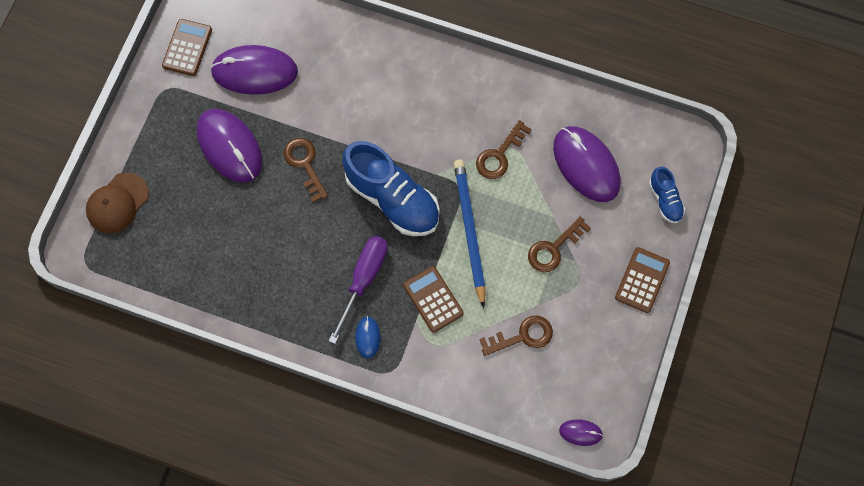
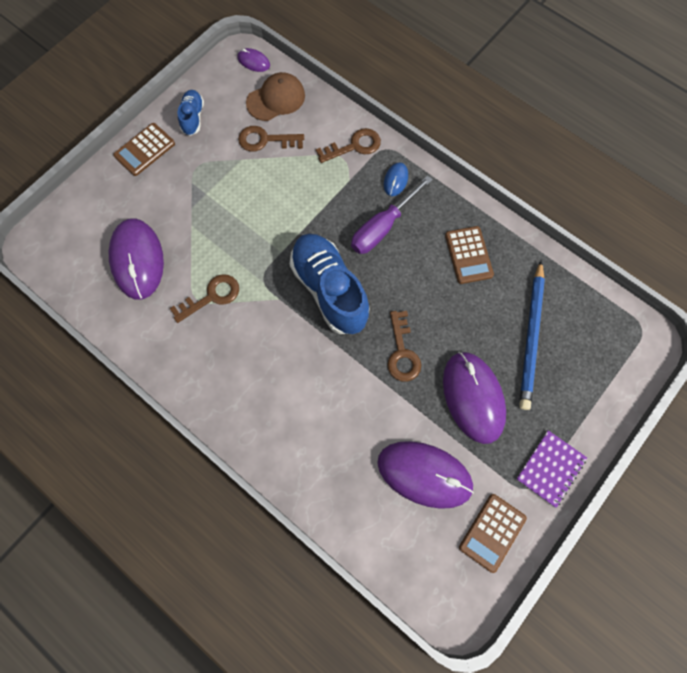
camera: 160 degrees left, 0 degrees up
(117, 203) = (600, 377): brown cap -> brown cap (276, 99)
(149, 111) = (550, 468): none -> purple notebook
(433, 299) = (328, 192): brown calculator -> brown calculator (468, 255)
(469, 231) = (271, 237): blue pencil -> blue pencil (531, 337)
(554, 248) = (204, 198): brown key -> brown key (354, 146)
(665, 200) = (86, 206): blue shoe -> blue shoe (193, 117)

